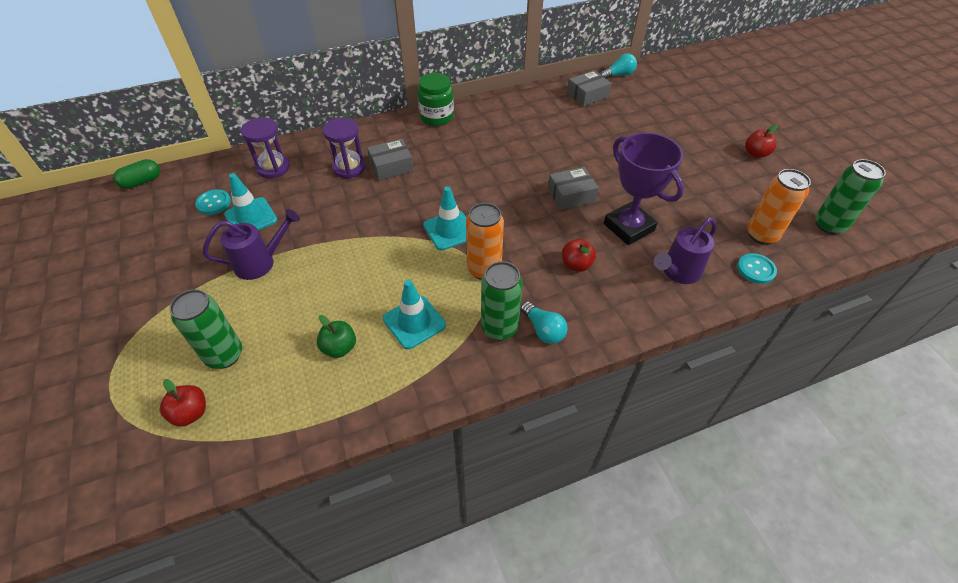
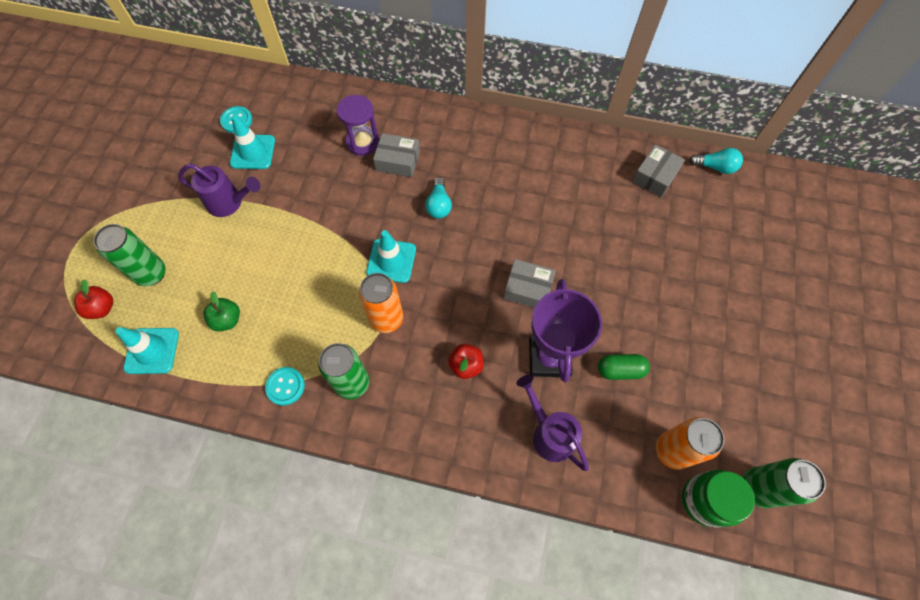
camera: 35 degrees right, 15 degrees up
(142, 182) = (202, 67): green capsule -> green capsule (620, 370)
(273, 168) = (304, 107): purple hourglass -> none
(414, 322) = (295, 333): turquoise traffic cone -> turquoise traffic cone (152, 351)
(436, 117) = (482, 124): green jar -> green jar (705, 500)
(543, 330) = (384, 409): turquoise light bulb -> turquoise light bulb (439, 205)
(587, 95) = (655, 176): grey box -> grey box turned 60 degrees counterclockwise
(677, 272) = (549, 433): purple watering can -> purple watering can turned 60 degrees clockwise
(755, 154) = (768, 355): red apple -> none
(756, 269) = (626, 481): turquoise button -> turquoise button (285, 386)

